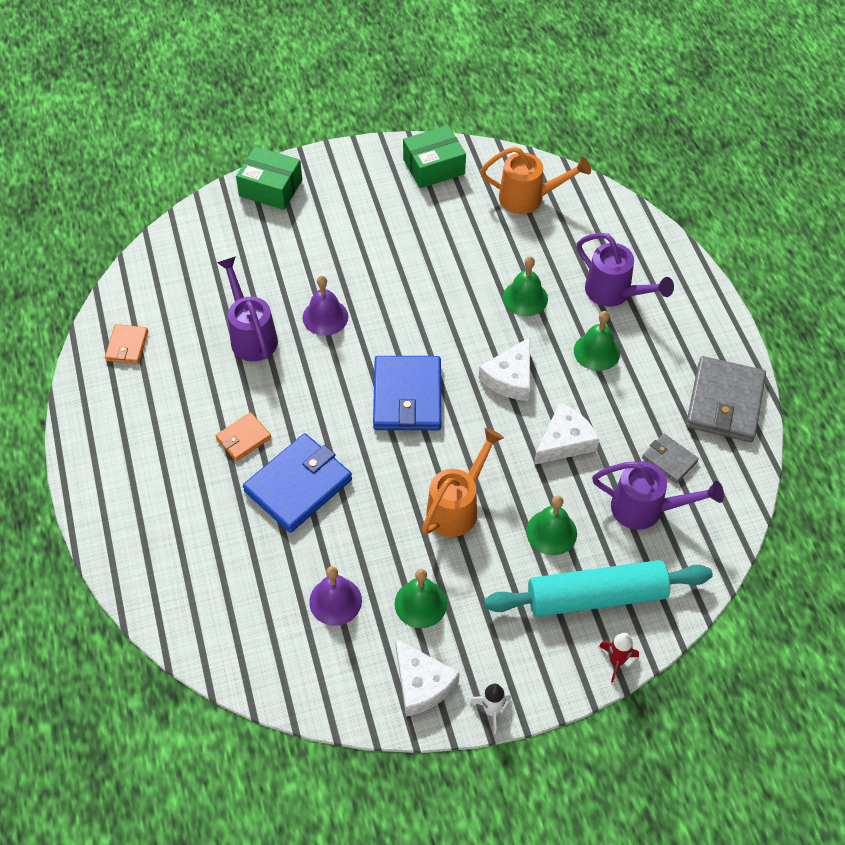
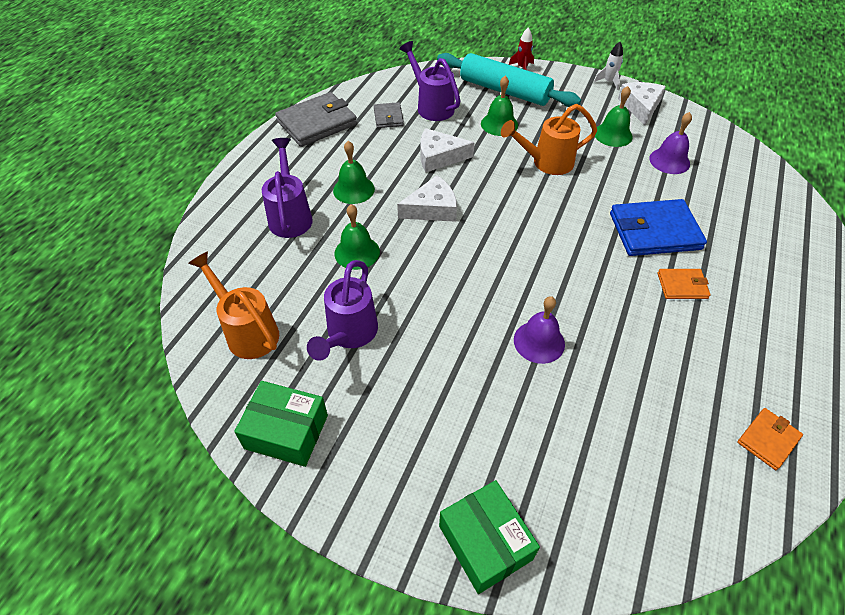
camera: 140 degrees left, 5 degrees down
(251, 335) = (623, 369): purple watering can -> purple watering can (349, 335)
(407, 396) = (521, 240): blue wallet -> none

